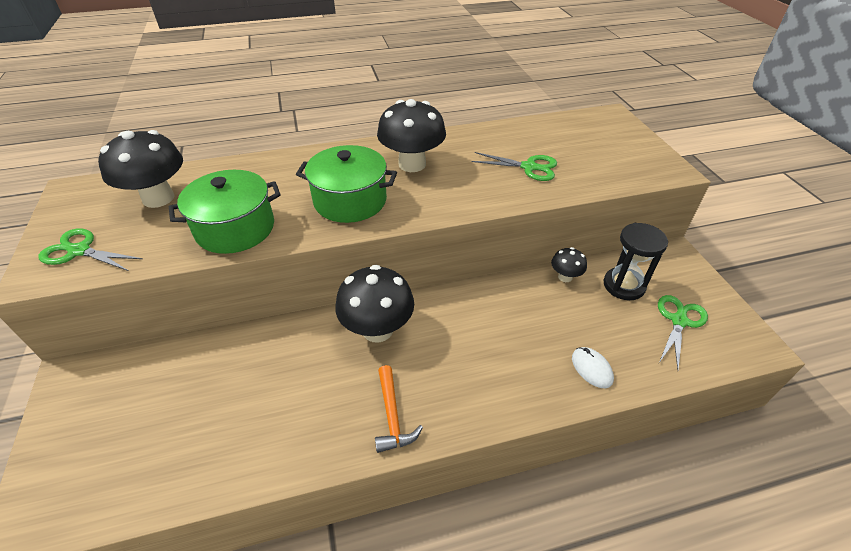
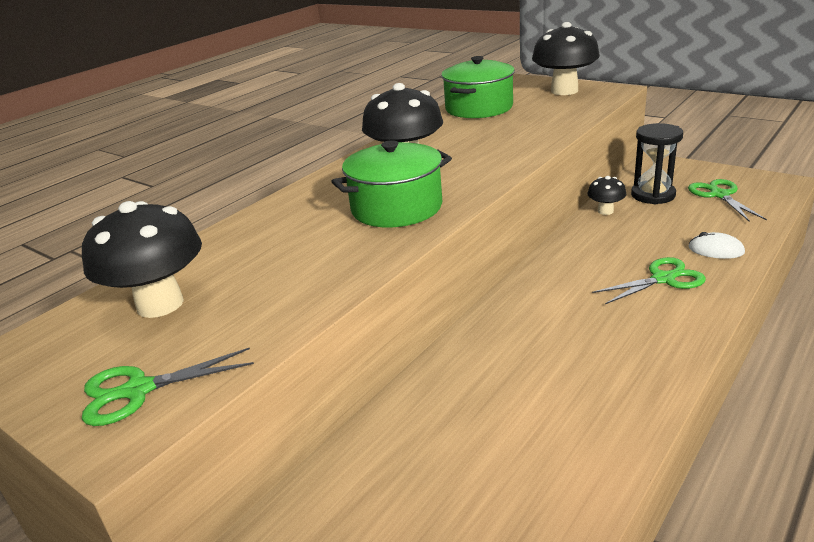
camera: 35 degrees left, 15 degrees down
(235, 228) = (314, 277): green pot -> green pot (479, 108)
(377, 329) = (518, 324): black mushroom -> black mushroom (564, 91)
(392, 416) = (634, 367): orange hammer -> none
(529, 167) = (510, 127): green scissors -> green scissors (663, 279)

